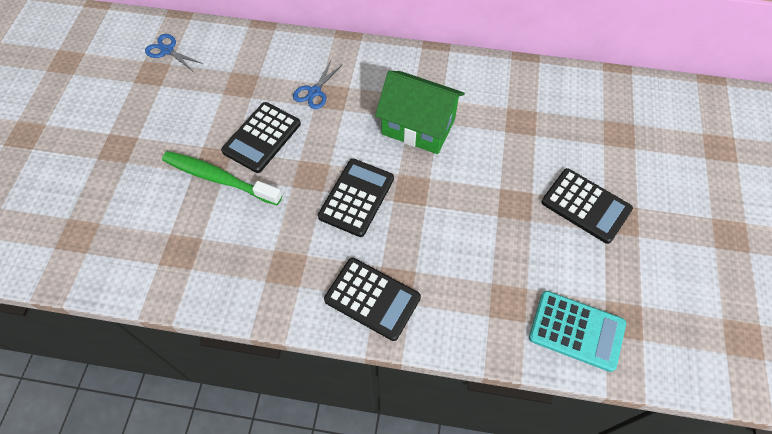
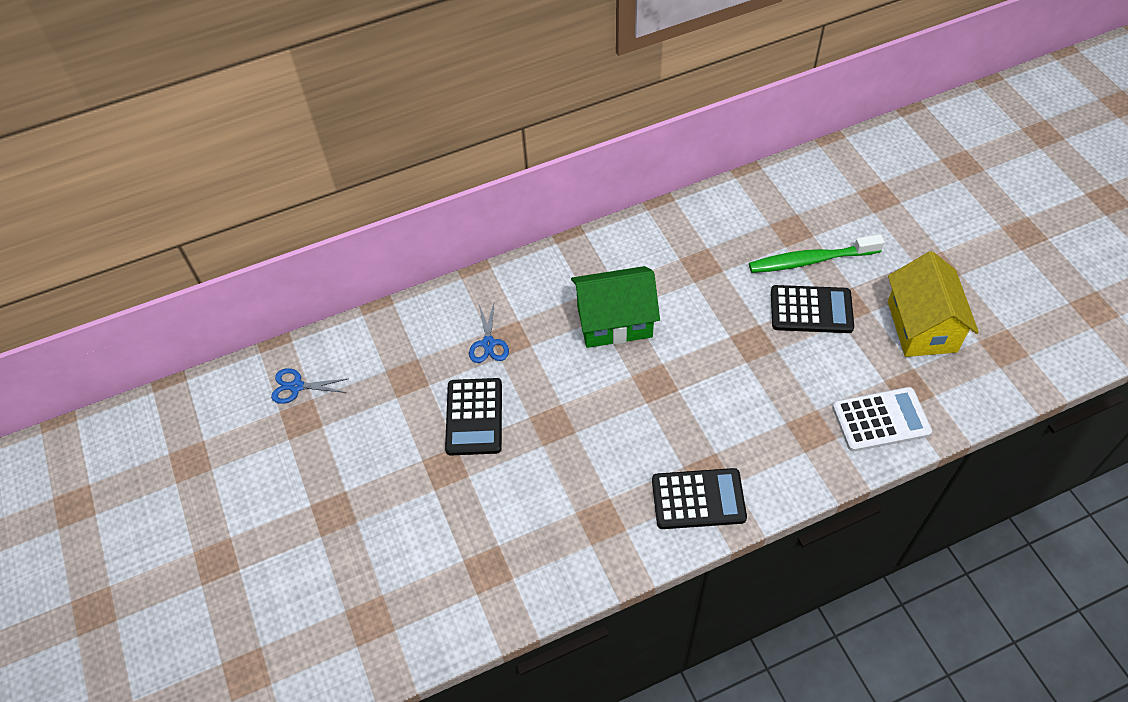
camera: 30 degrees left, 5 degrees down
(219, 178) = (465, 480): green toothbrush -> green toothbrush (810, 260)
(356, 197) = (611, 420): black calculator -> none
(576, 330) = (880, 420): turquoise calculator -> white calculator
(676, 275) = (921, 326): none -> yellow house

